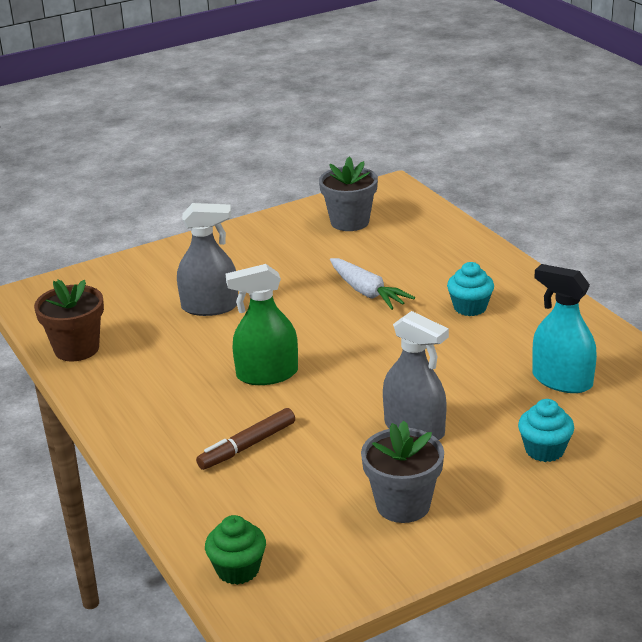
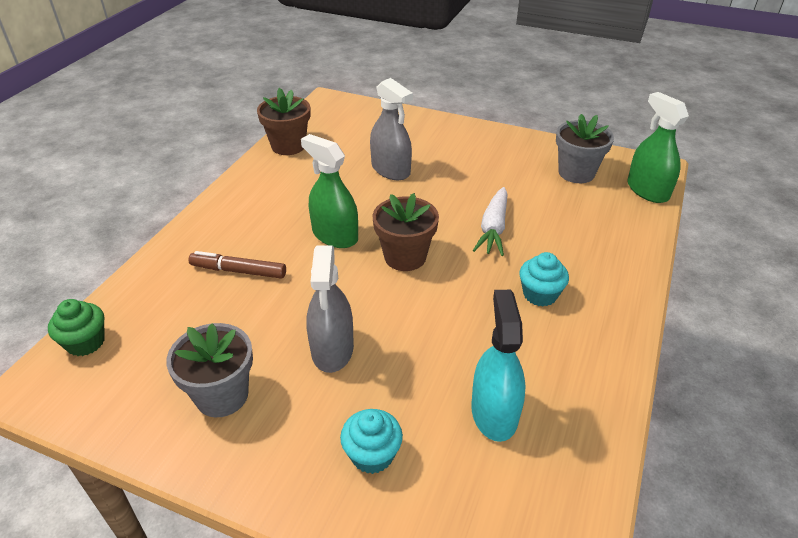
camera: 50 degrees right, 10 degrees up
(346, 349) = (405, 257): none -> brown flower pot
(415, 204) = (647, 190): none -> green spray bottle

